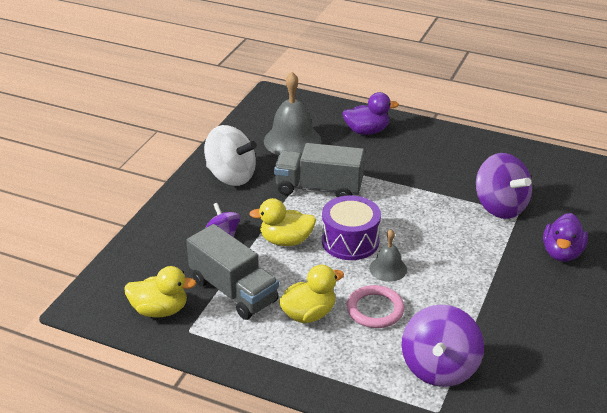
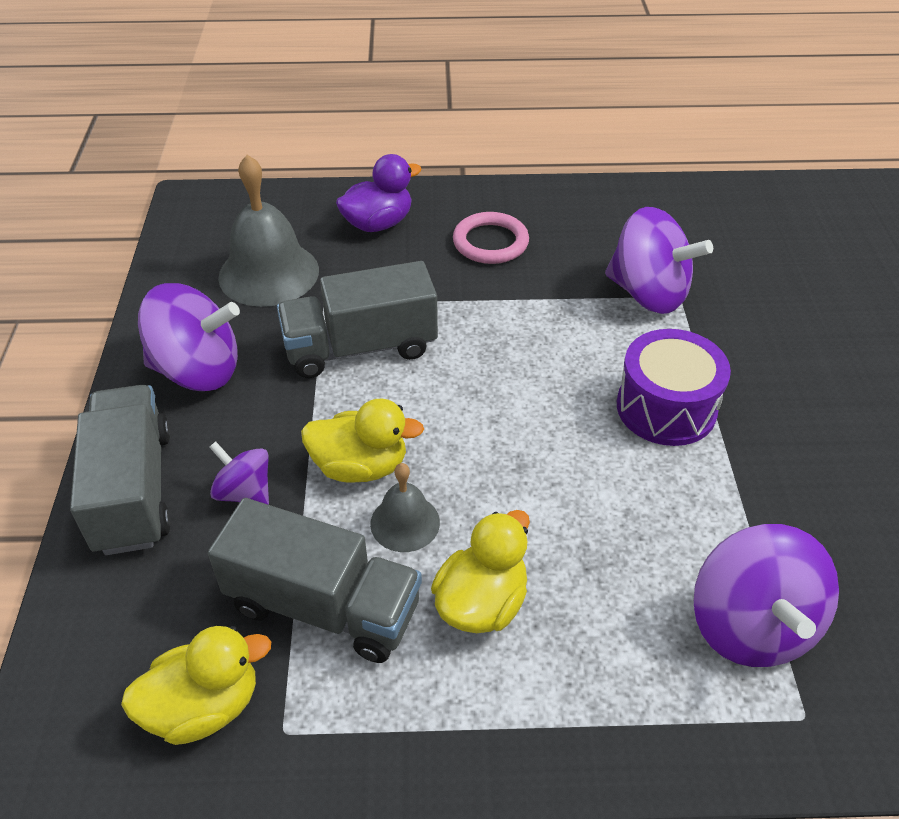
camera: 25 degrees left, 10 degrees up
(174, 218) = (134, 490): none -> grey truck
(231, 176) = (198, 370): white spinning top -> purple spinning top
(286, 241) = (360, 466): yellow duck -> yellow duck turned 150 degrees counterclockwise
(350, 241) = (466, 430): purple drum -> purple drum (666, 408)
(375, 309) = (583, 549): pink ring -> pink ring (490, 242)
(388, 268) = (556, 461): grey bell -> grey bell (405, 523)
(561, 253) = (780, 344): purple duck -> none

